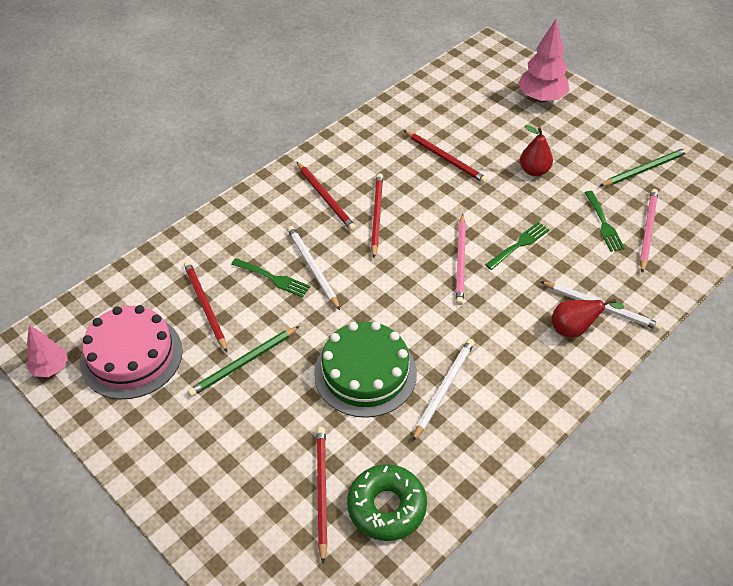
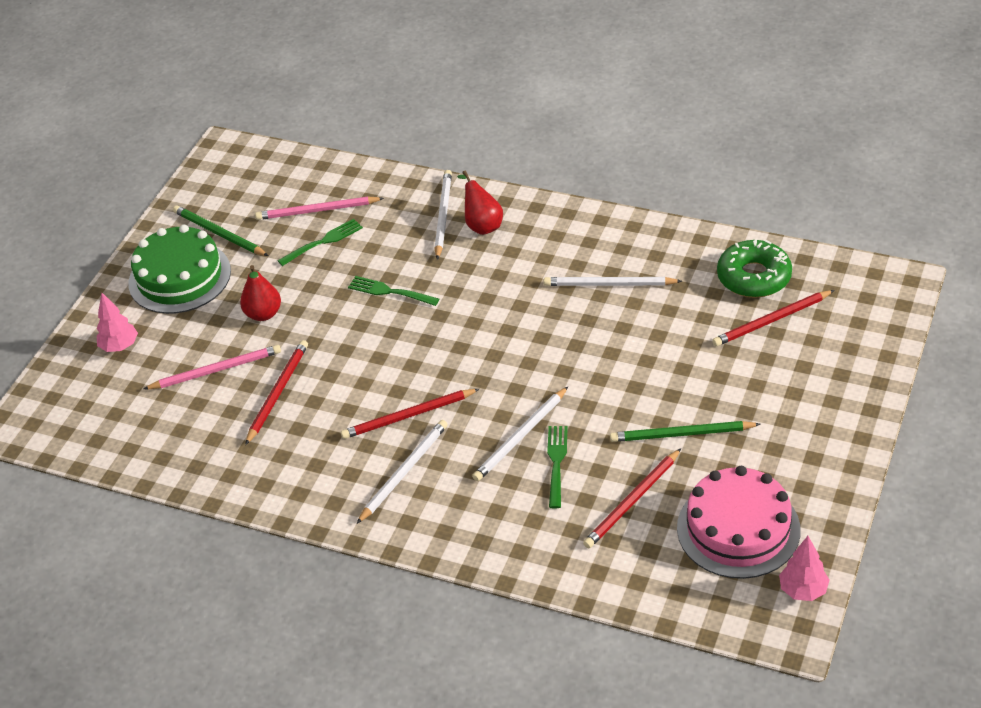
camera: 110 degrees left, 5 degrees down
(243, 363) = (681, 434): green pencil -> green pencil turned 150 degrees clockwise
(326, 198) = (404, 472): red pencil -> white pencil
(365, 373) = (629, 342): green cake -> green cake (179, 277)
(460, 261) = (439, 326): pink pencil -> pink pencil (216, 370)
(541, 98) = (120, 346): pink tree -> pink tree, size x0.61

